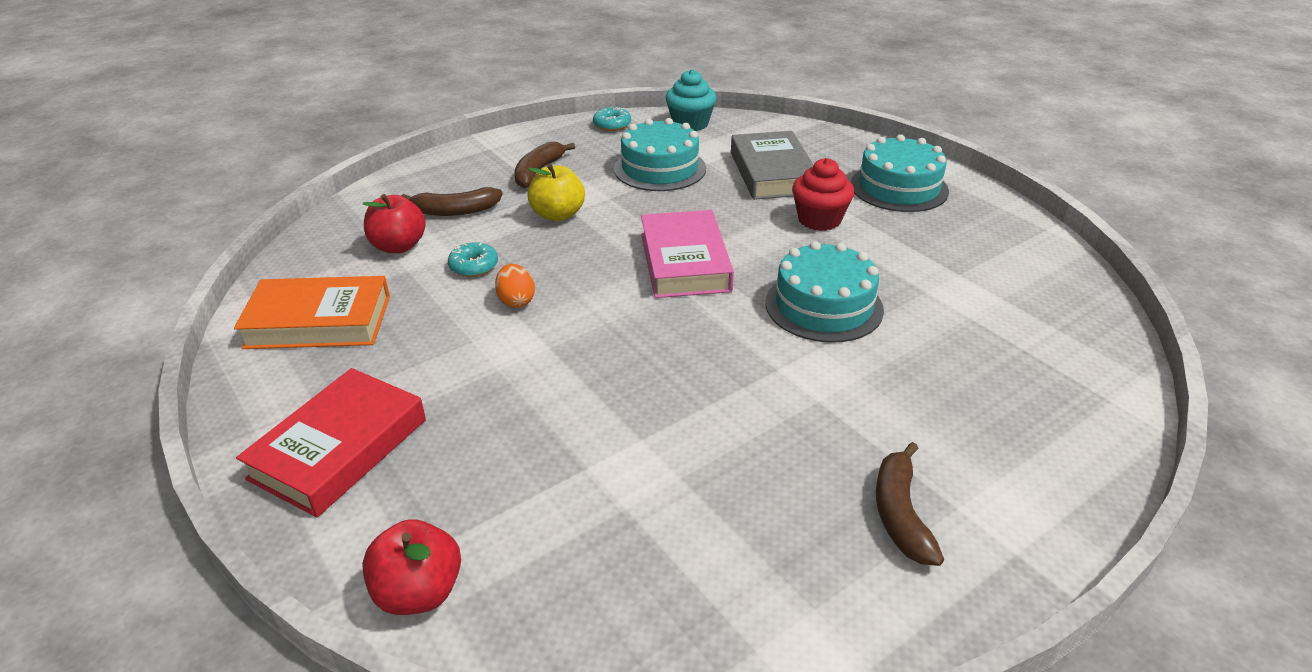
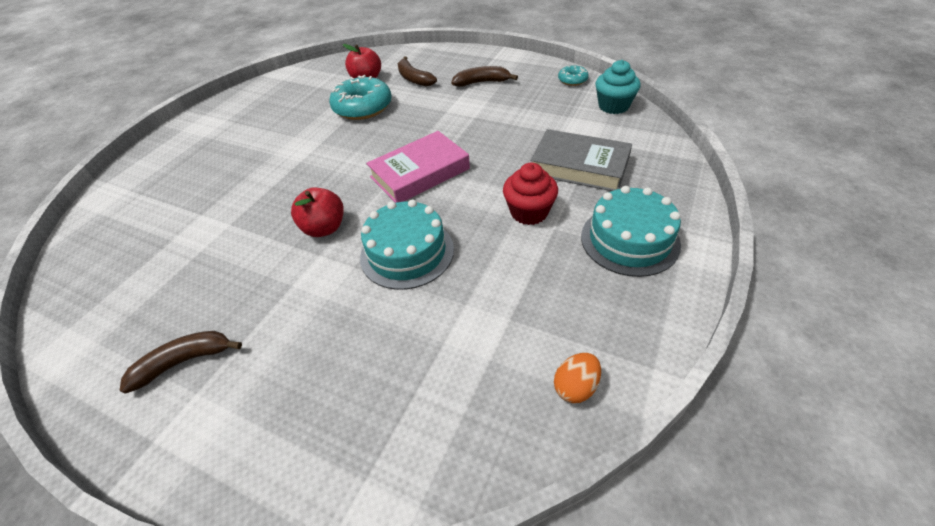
camera: 65 degrees right, 10 degrees up
(318, 322) = (289, 91): orange book -> none
(339, 449) = (197, 139): red book -> none
(419, 592) = (107, 201): red apple -> red apple (324, 228)
(474, 266) = (363, 107): turquoise donut -> turquoise donut, size x2.01
(516, 301) = (338, 133): orange egg -> orange egg (575, 387)
(558, 215) = (437, 108): yellow apple -> none
(660, 168) = (532, 119): turquoise cake -> none
(772, 173) = (579, 166): grey book -> grey book turned 60 degrees clockwise

